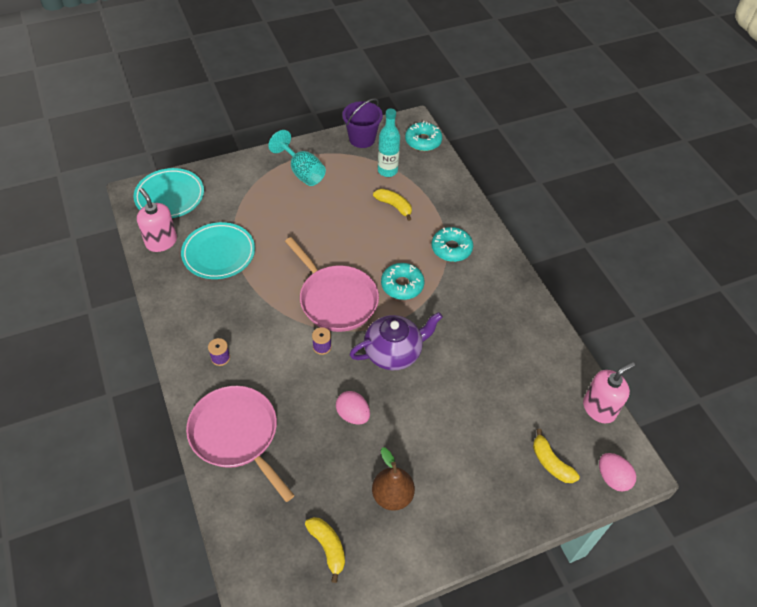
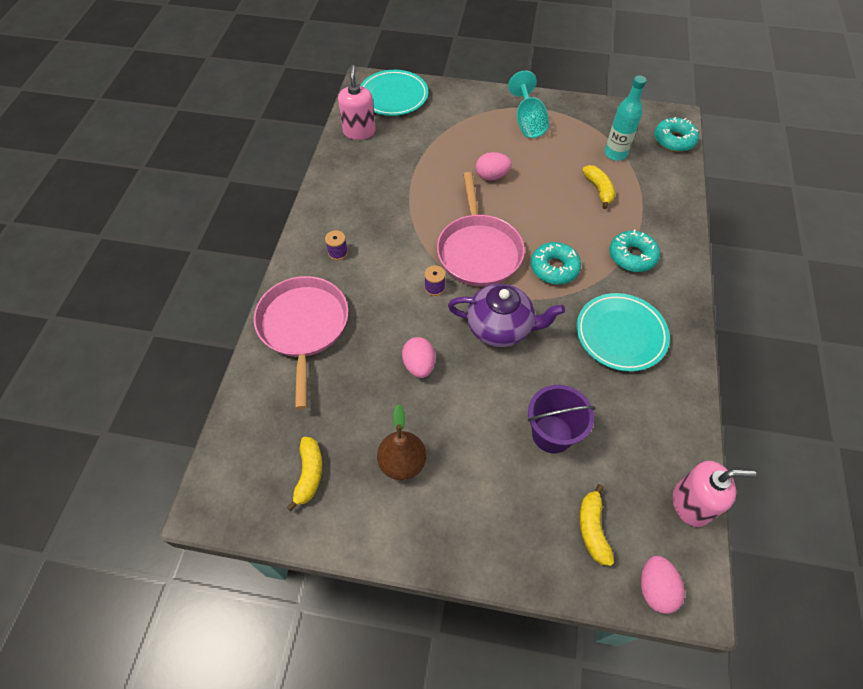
camera: 35 degrees right, 5 degrees up
(219, 253) = (400, 162): turquoise plate -> turquoise plate (620, 334)
(304, 232) = (492, 176): none -> pink egg
(362, 139) = (609, 114): purple bucket -> purple bucket (552, 434)

